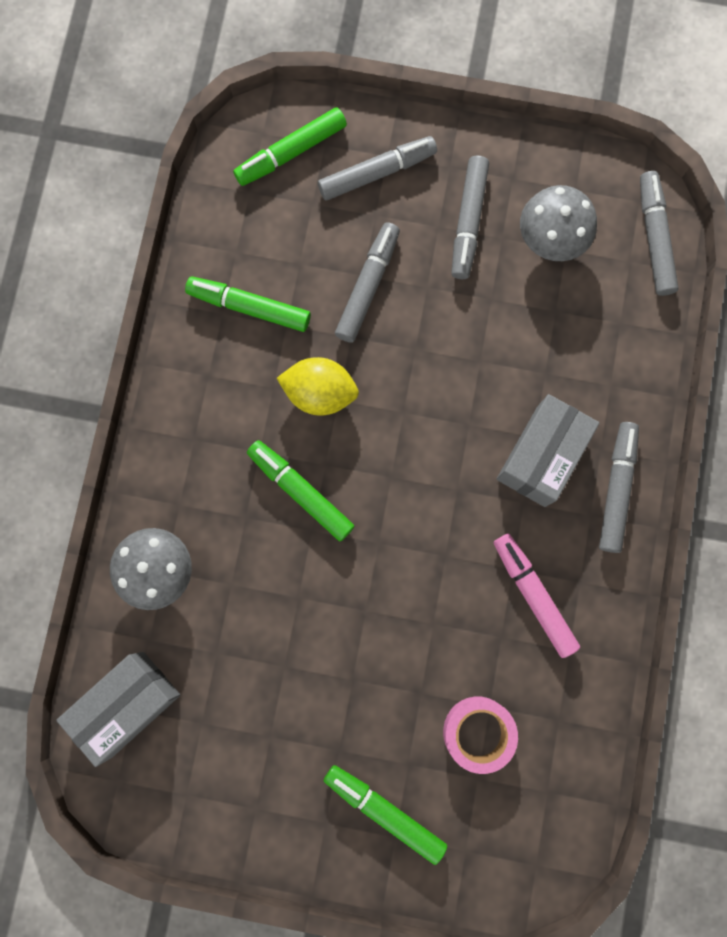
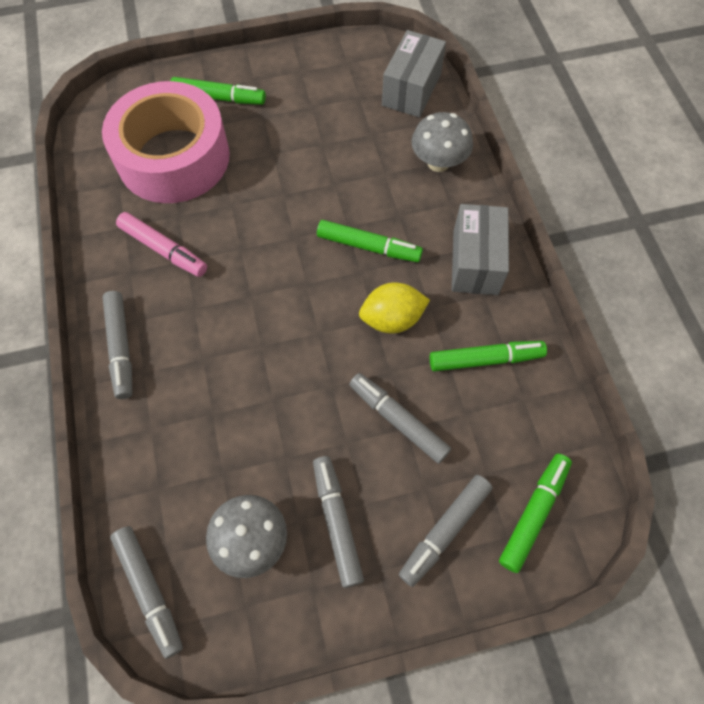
camera: 155 degrees right, 15 degrees down
(368, 286) = (398, 420): grey marker -> grey marker turned 135 degrees clockwise
(478, 732) = (173, 157): pink tape -> pink tape, size x2.16
(541, 456) = (192, 346): grey box -> grey box (475, 262)

